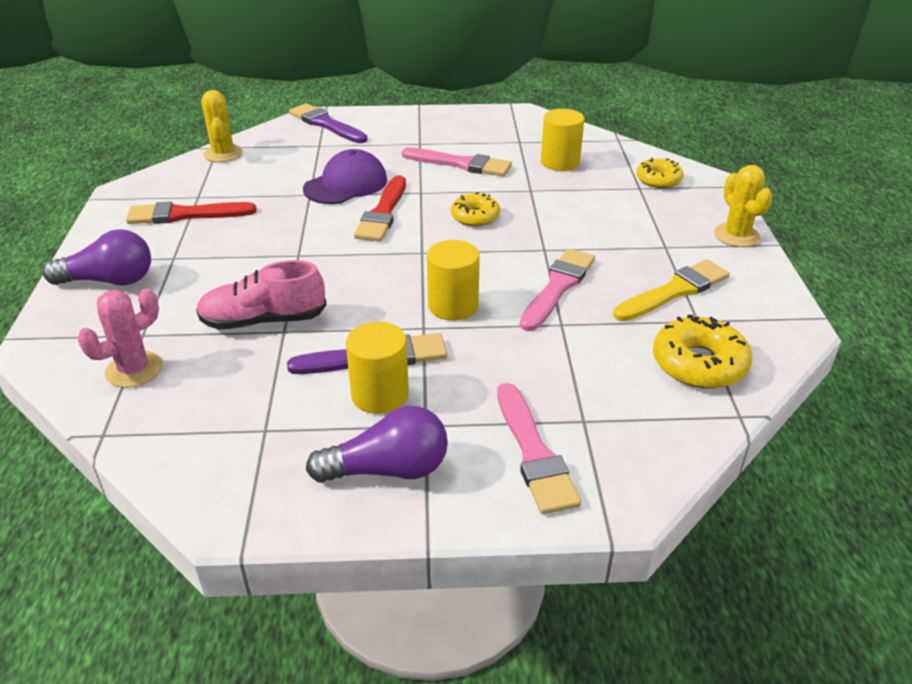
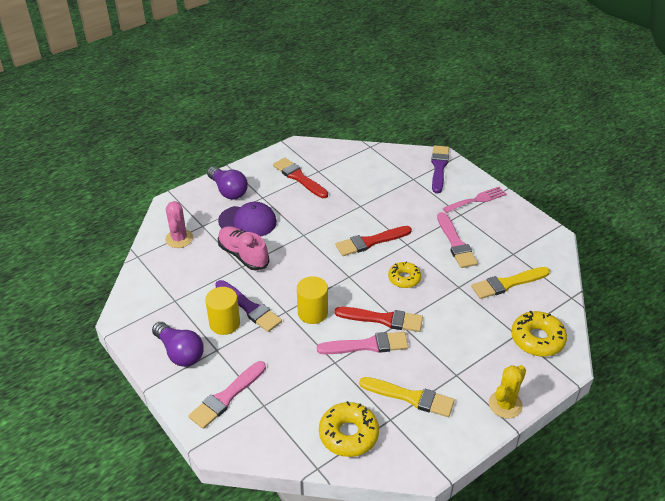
camera: 55 degrees right, 5 degrees up
(134, 370) = (179, 239): pink cactus -> pink cactus turned 75 degrees clockwise
(223, 154) = (365, 153): yellow cactus -> none
(346, 184) = (384, 212): purple cap -> purple cap (248, 221)
(411, 126) = (477, 200): none -> pink fork
(526, 258) = (383, 319): none -> red brush
(560, 162) = (507, 283): yellow cylinder -> yellow brush
(658, 180) = (537, 339): yellow donut -> yellow donut, size x1.53

